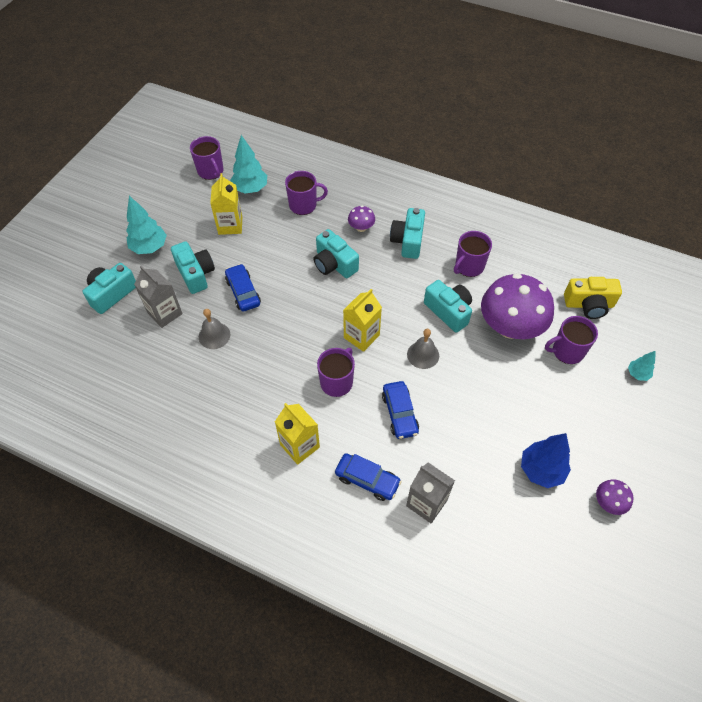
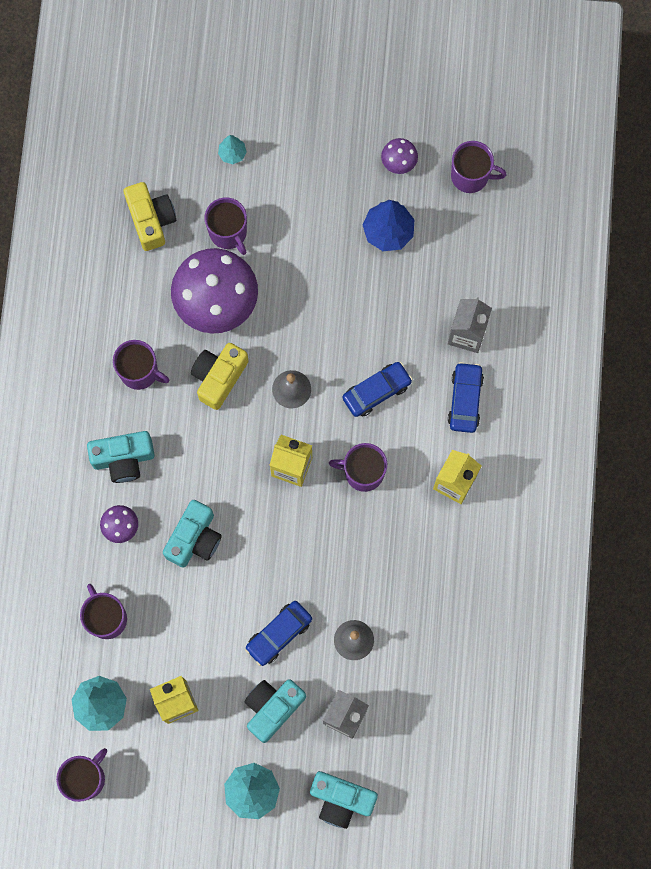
camera: 110 degrees left, 20 degrees up
(448, 311) = (219, 377): turquoise camera -> yellow camera
(583, 564) = (471, 176): none -> purple mug

